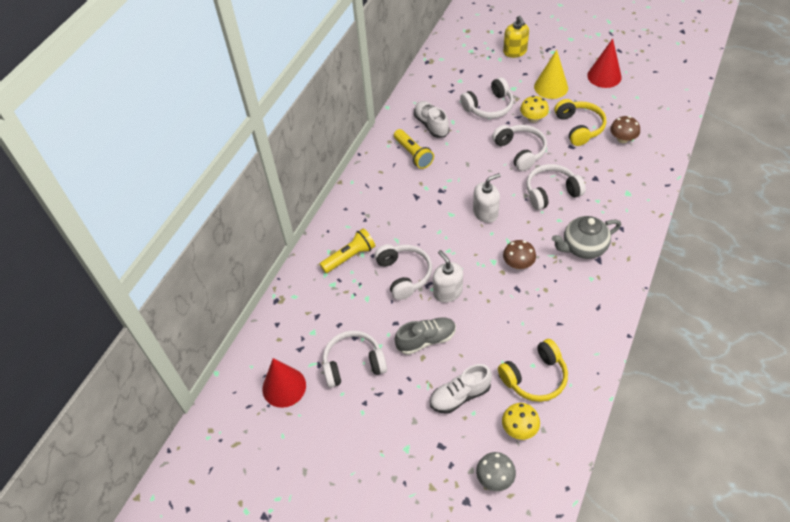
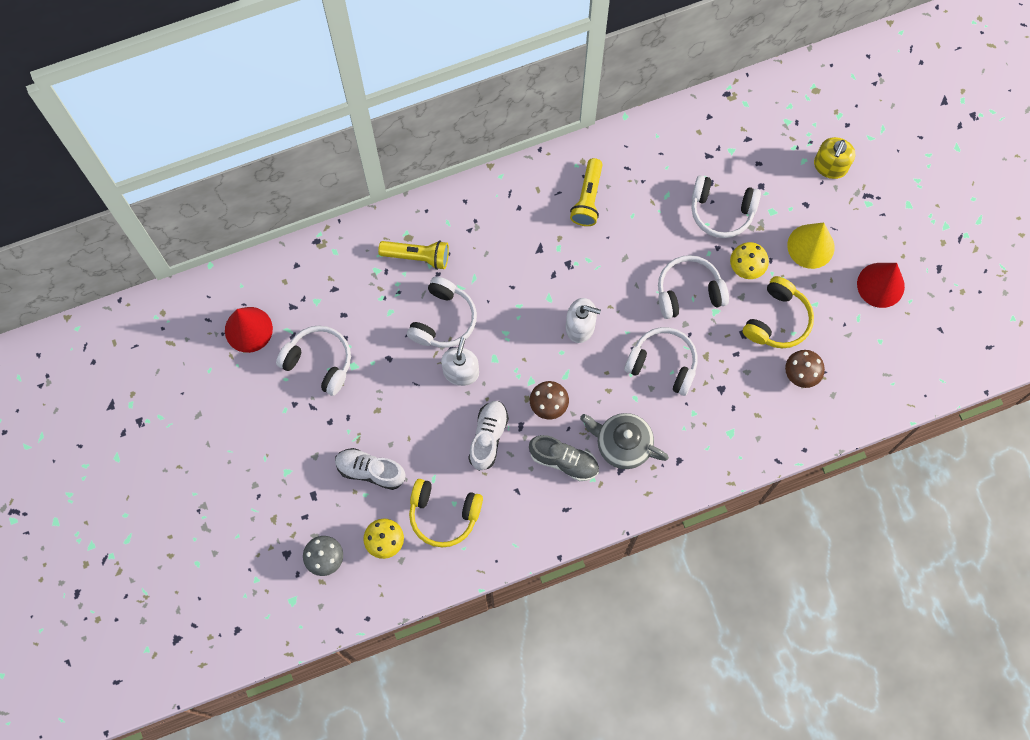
camera: 40 degrees right, 20 degrees up
(426, 340) = (396, 398): grey shoe -> grey shoe (564, 461)
(431, 125) = (642, 180): white shoe -> white shoe (488, 437)
(520, 151) = (689, 292): white headphones -> white headphones turned 120 degrees counterclockwise

